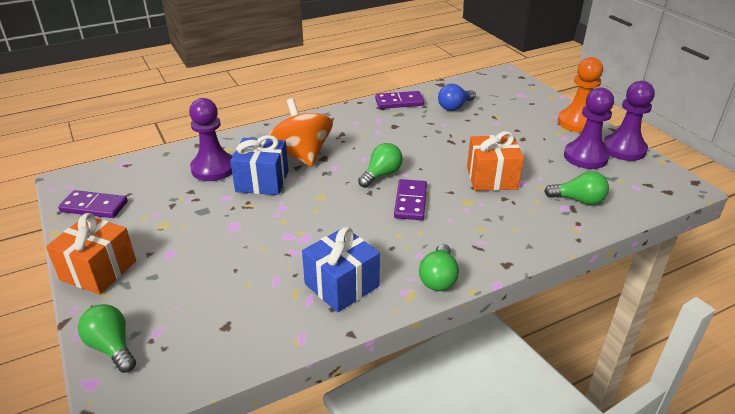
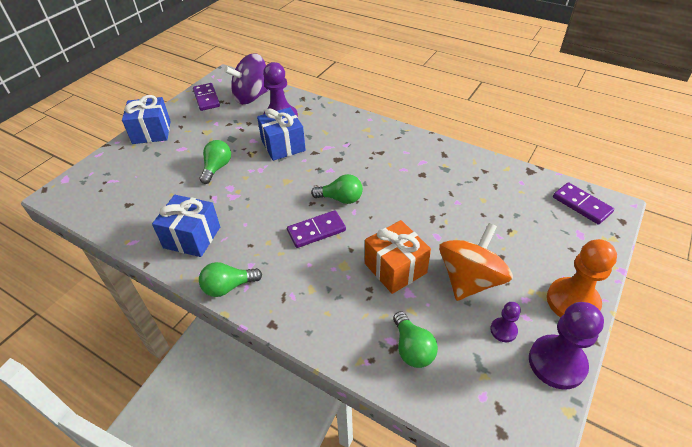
camera: 60 degrees right, 10 degrees up
(98, 270) = (151, 132): orange gift -> blue gift
(112, 347) = (93, 171): green light bulb -> green light bulb (217, 168)
(144, 174) = (252, 96): none -> purple spinning top
(302, 154) = (332, 147): orange spinning top -> orange spinning top (470, 280)
(399, 102) = (465, 160): purple domino -> purple domino (581, 205)
(454, 107) = (497, 197): blue light bulb -> none
(585, 157) = (503, 330): purple pawn -> purple pawn, size x0.50

